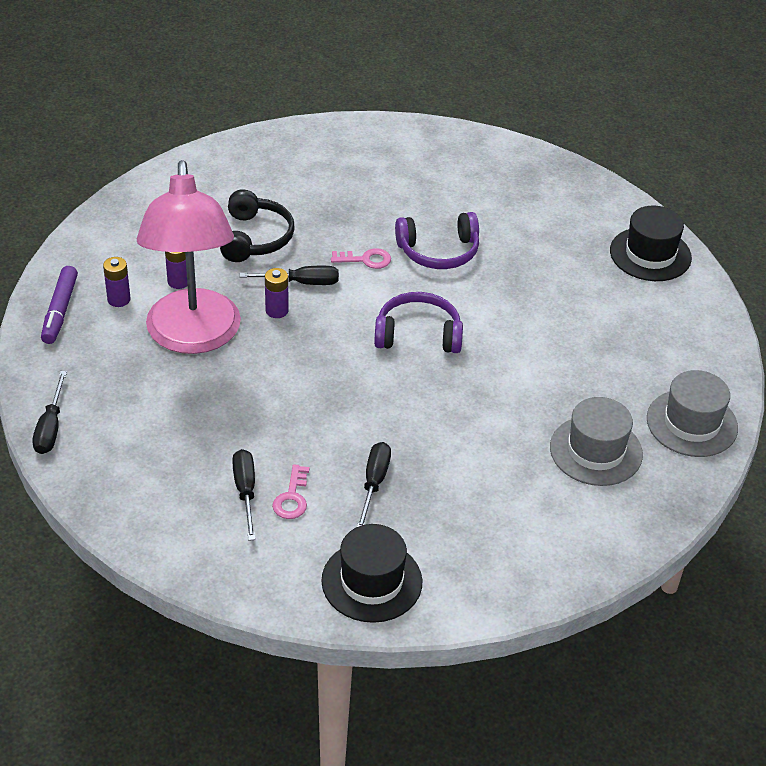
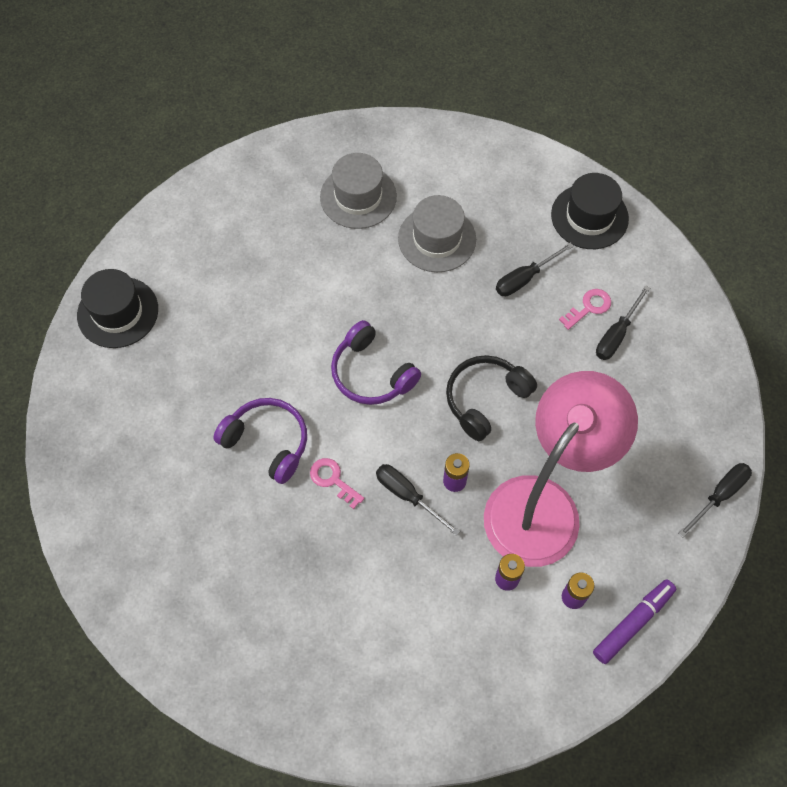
camera: 135 degrees left, 20 degrees up
(255, 238) = (398, 581): black headphones -> black headphones (485, 399)
(691, 423) = (275, 170): grey hat -> grey hat (437, 239)

